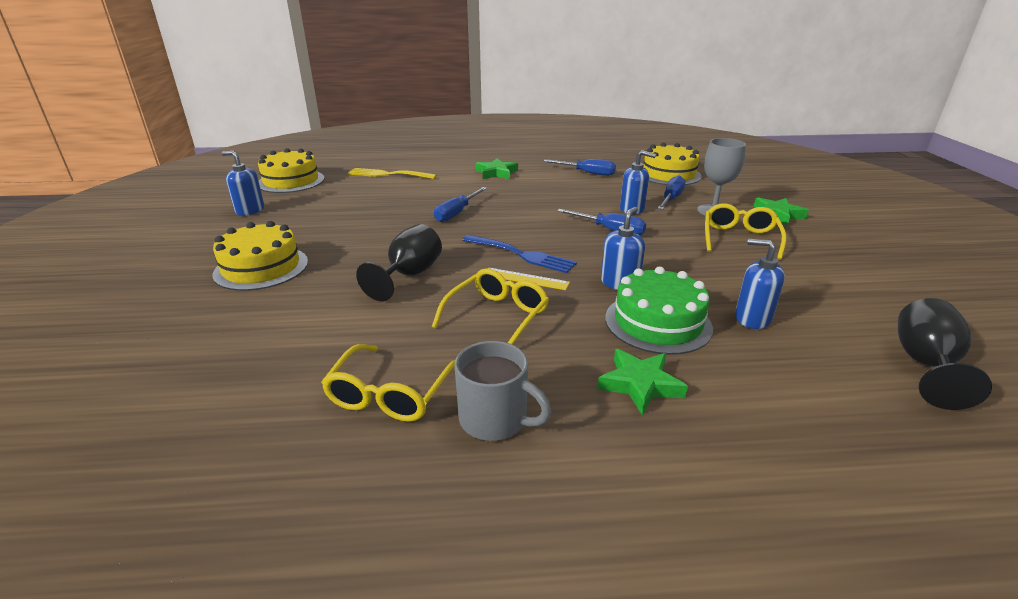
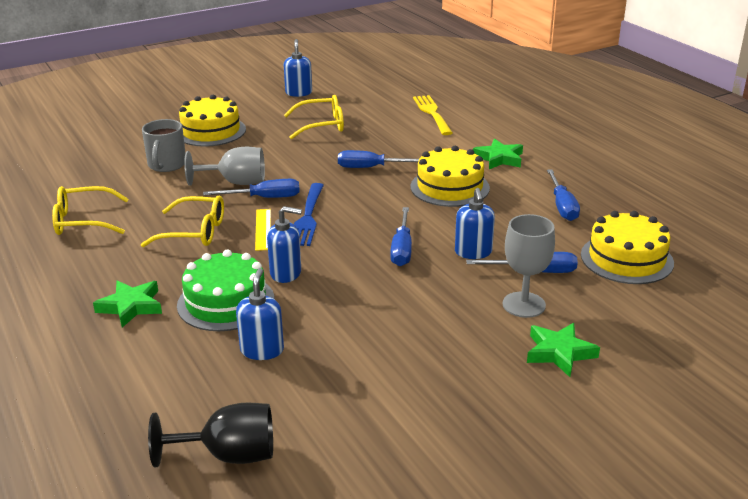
camera: 65 degrees right, 0 degrees up
(291, 181) = (371, 84): yellow cake -> yellow cake (449, 187)
(409, 275) = (236, 182): black goblet -> grey goblet
(461, 267) = (264, 198): none -> blue screwdriver
(495, 419) = (71, 261): grey mug -> grey mug (166, 165)
(739, 238) = (451, 330): yellow glasses -> yellow glasses (322, 125)

